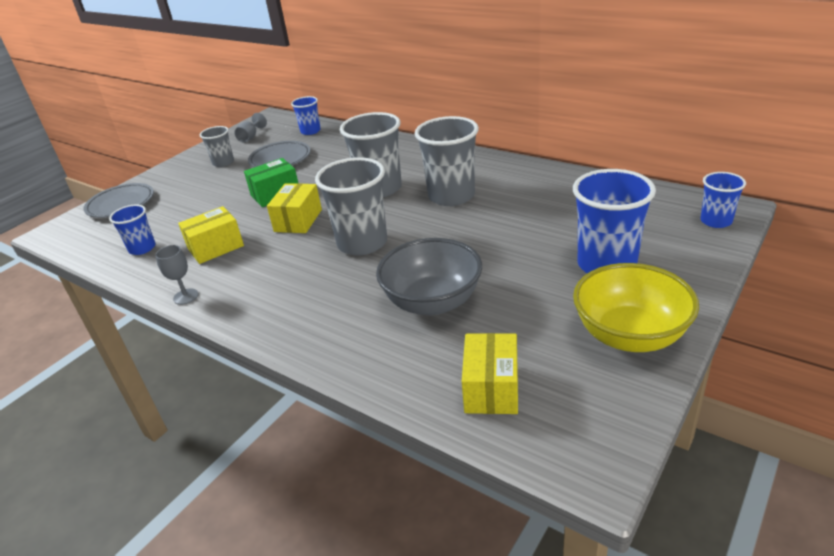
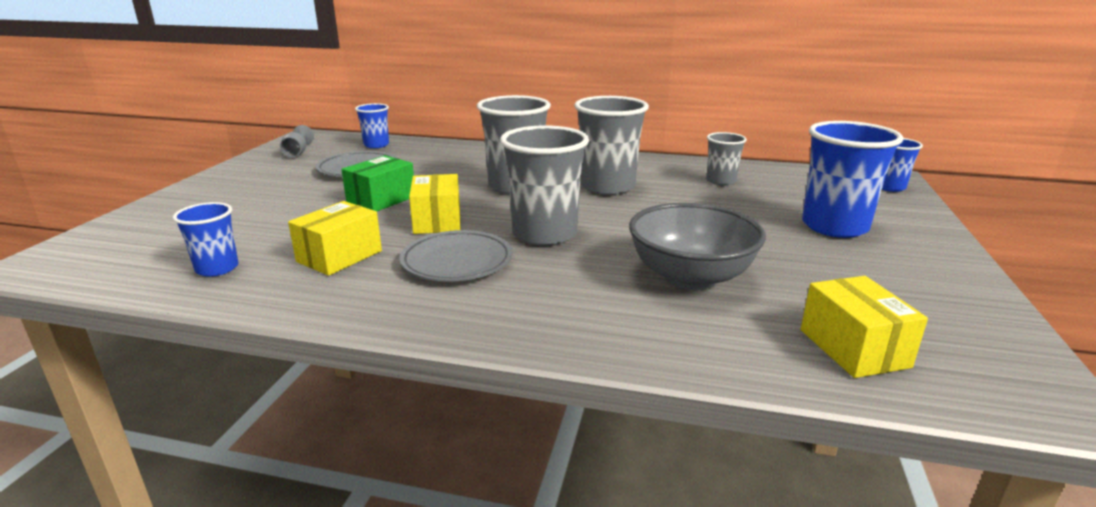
camera: 25 degrees left, 10 degrees down
(121, 204) = (141, 226): grey plate -> grey plate (457, 262)
(186, 296) = (337, 313): grey goblet -> none
(223, 163) = (277, 176): grey cup -> grey cup (721, 181)
(629, 335) = (930, 279): yellow bowl -> none

